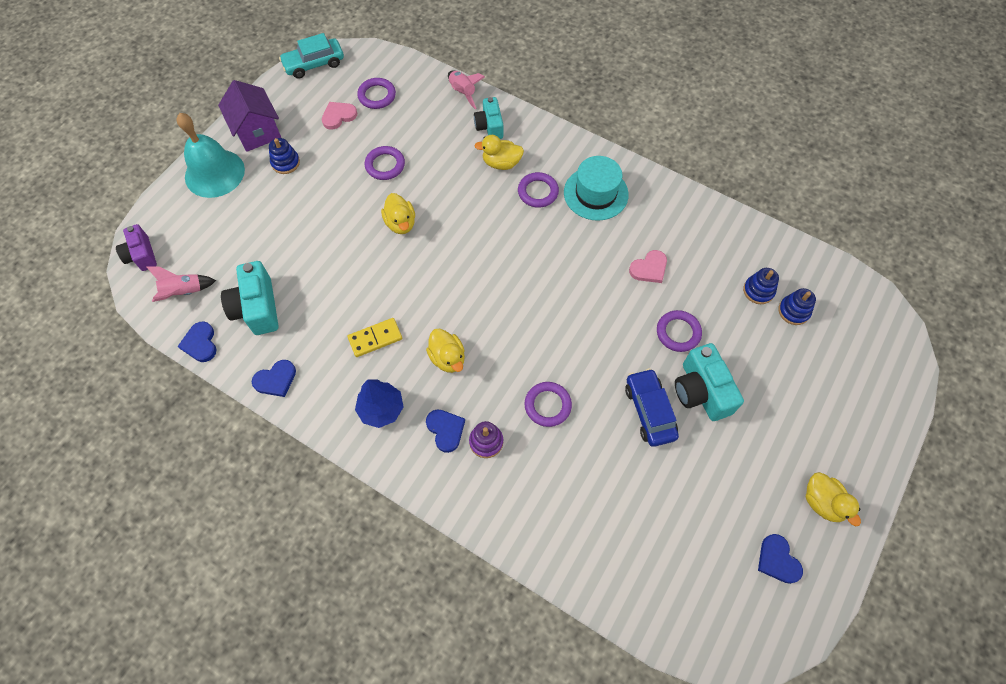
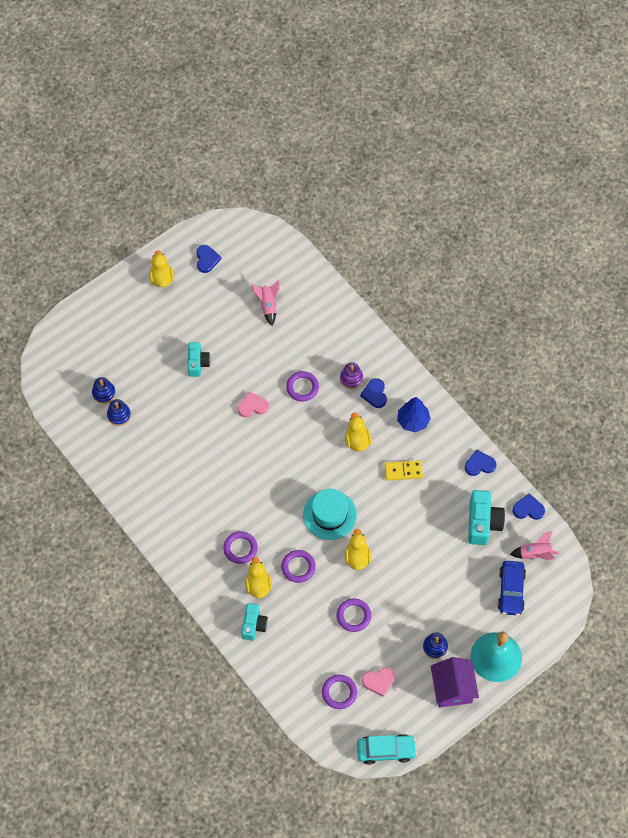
camera: 160 degrees left, 0 degrees up
(141, 255) = (564, 597): purple camera -> none
(200, 343) = (528, 509): blue heart -> blue heart turned 90 degrees counterclockwise
(463, 93) = (263, 669): pink rocket -> pink rocket (268, 305)
(501, 163) = (258, 585): yellow duck -> yellow duck turned 120 degrees counterclockwise
(595, 193) = (196, 531): turquoise hat -> turquoise hat (329, 515)
(649, 268) = (187, 457): pink heart -> pink heart (252, 406)
(649, 411) = (238, 362): blue car -> blue car (511, 591)
(678, 332) = (191, 405): purple ring -> purple ring (298, 567)
(701, 391) = (198, 363): turquoise camera -> turquoise camera, size x0.66

